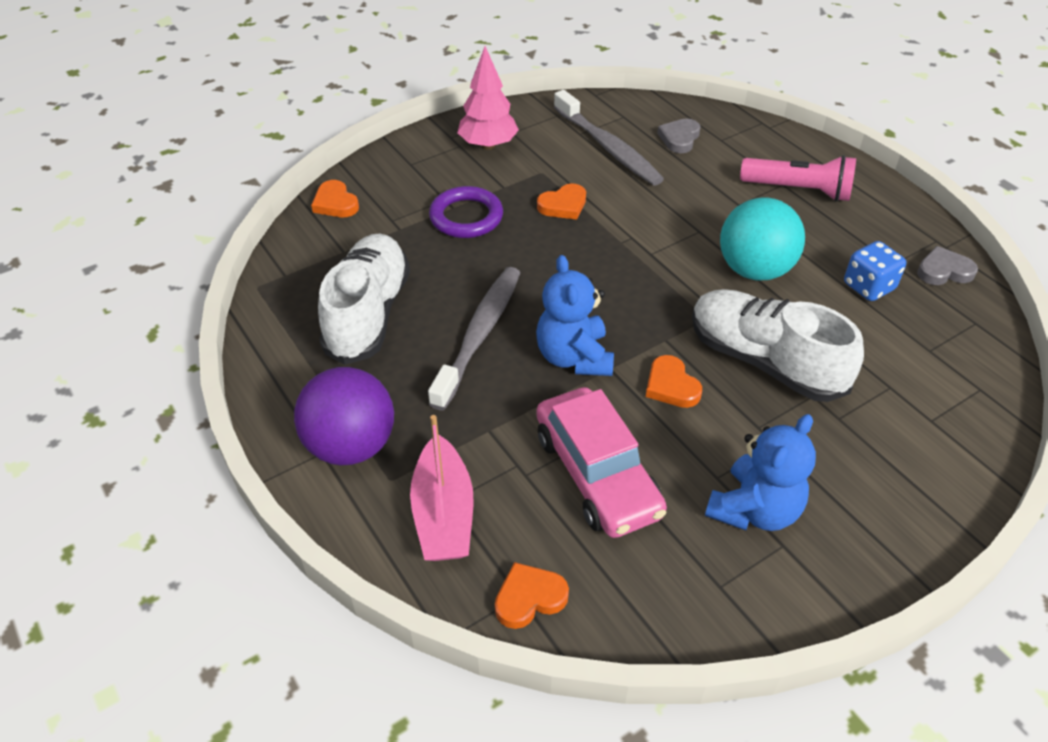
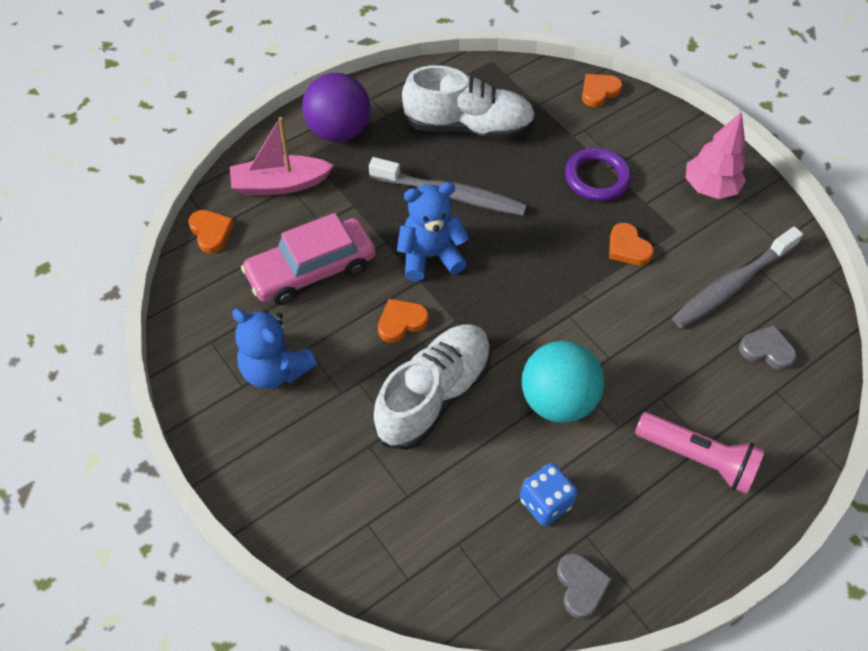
camera: 85 degrees right, 10 degrees up
(798, 190) = (697, 458): pink flashlight -> pink flashlight turned 75 degrees counterclockwise

